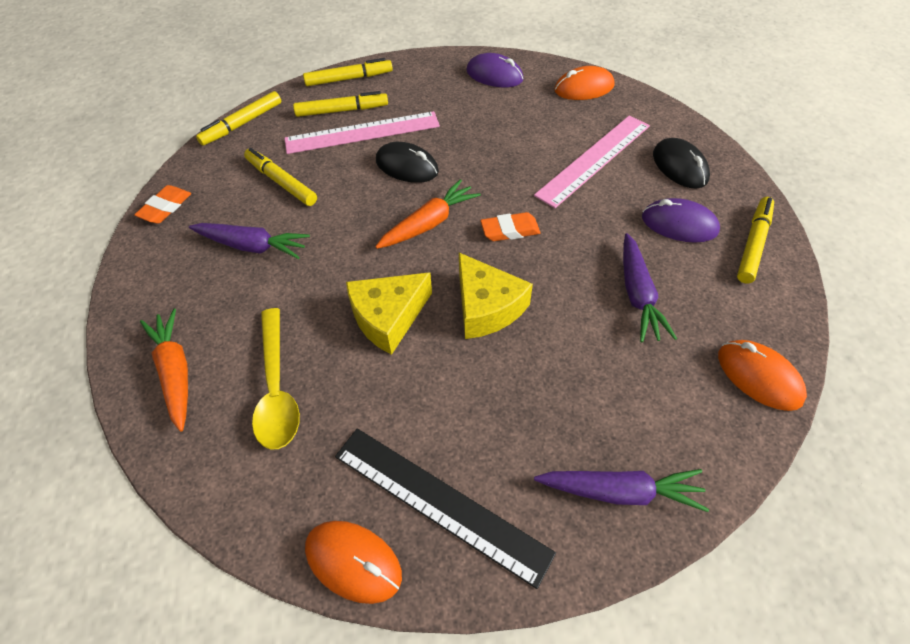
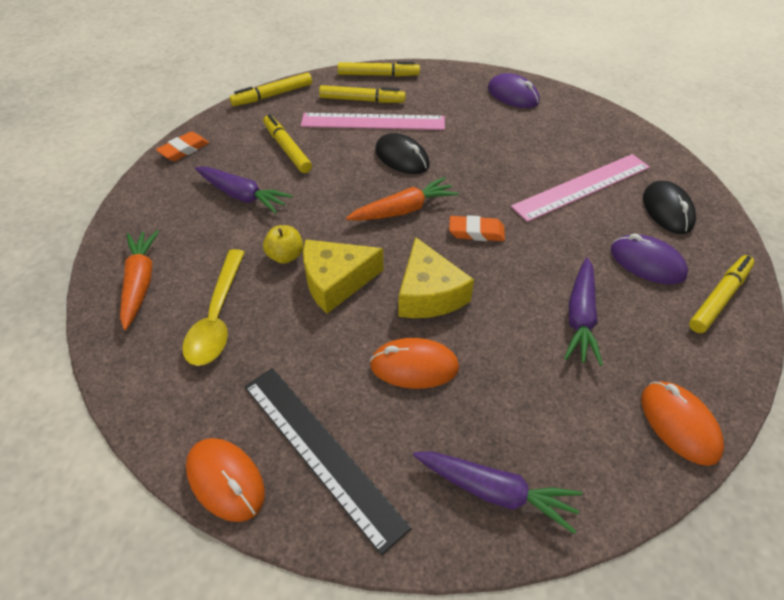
camera: 15 degrees right, 5 degrees down
(325, 302) = (285, 256): none -> yellow apple
(584, 88) = (595, 122): orange mouse -> orange mouse (414, 366)

